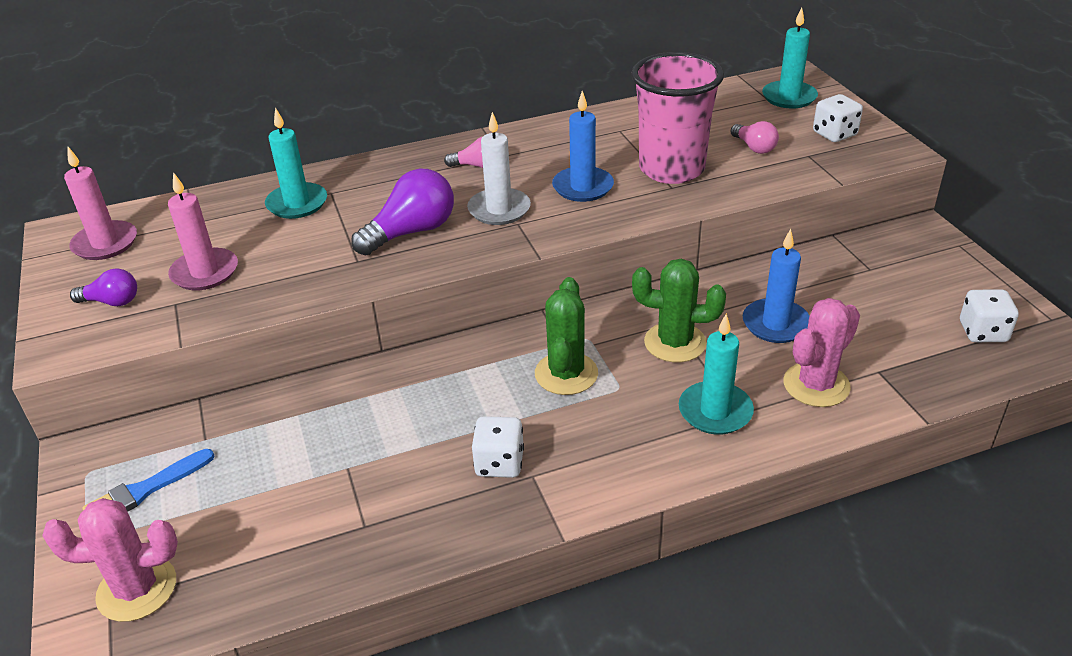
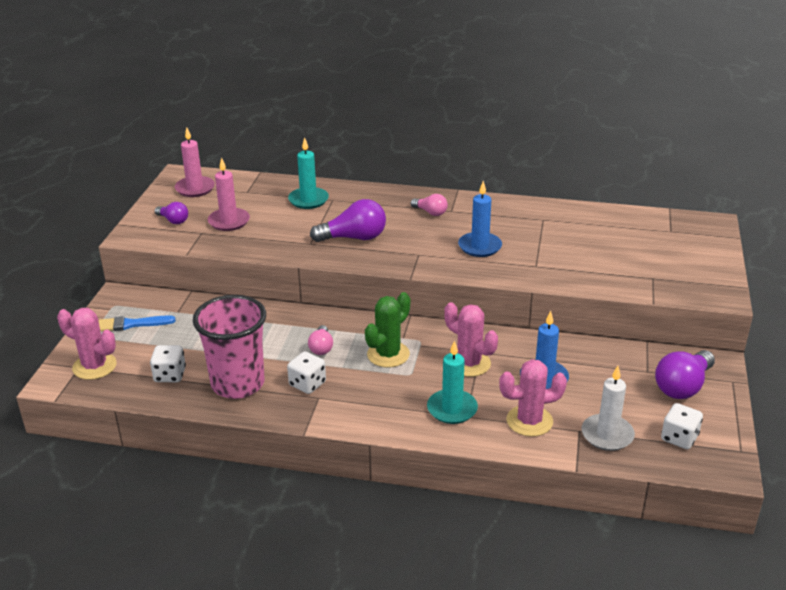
camera: 30 degrees right, 5 degrees down
(499, 210) = (416, 242): white candle -> white candle (607, 435)
(671, 169) = (548, 255): pink cup -> pink cup (238, 384)
(675, 343) = (469, 363): green cactus -> pink cactus
(754, 147) = (620, 260): pink light bulb -> pink light bulb (321, 347)
(789, 97) = (687, 235): turquoise candle -> none
(834, 134) = (689, 270): white dice -> white dice (170, 375)
(922, 271) = (682, 386): none -> purple light bulb

